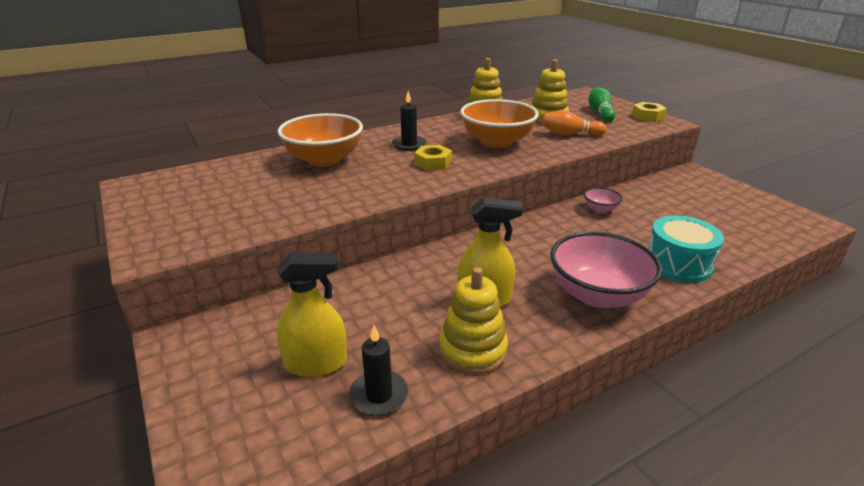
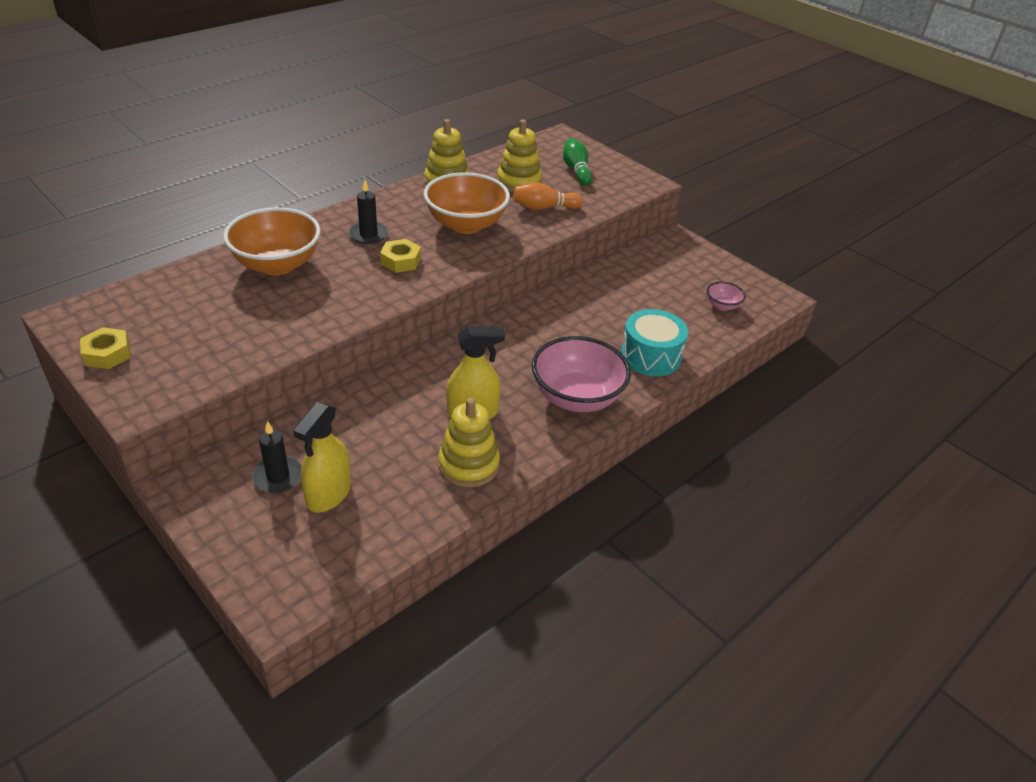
camera: 15 degrees left, 10 degrees up
(316, 363) = (328, 494): yellow spray bottle -> yellow spray bottle turned 135 degrees clockwise
(379, 395) = (393, 515): black candle -> black candle (278, 476)
(600, 209) = (579, 296): pink bowl -> pink bowl (722, 306)
(647, 116) = (627, 174): yellow nut -> yellow nut (107, 354)

